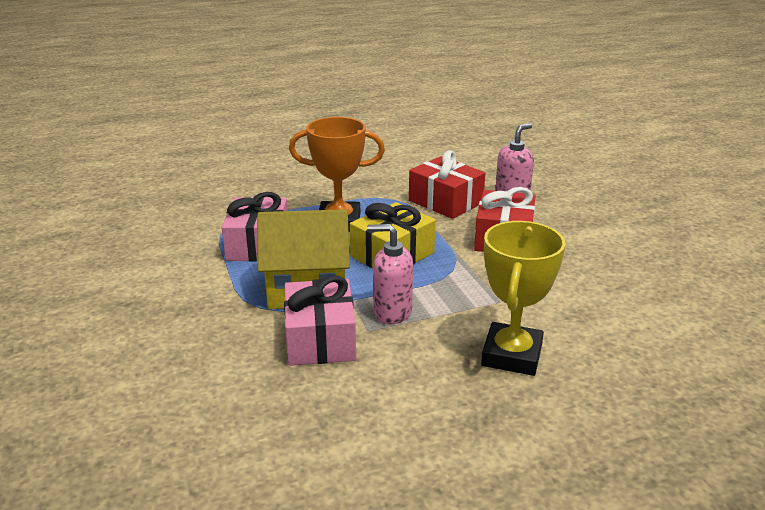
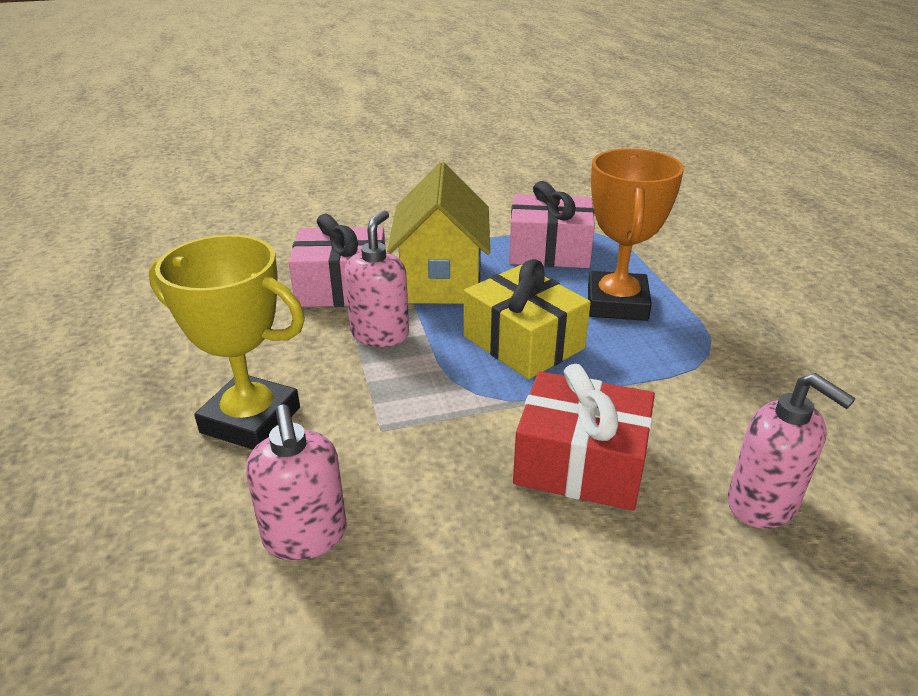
camera: 95 degrees right, 5 degrees up
(445, 202) = (716, 409): red gift -> none
(598, 316) = (305, 536): none -> pink soap dispenser

